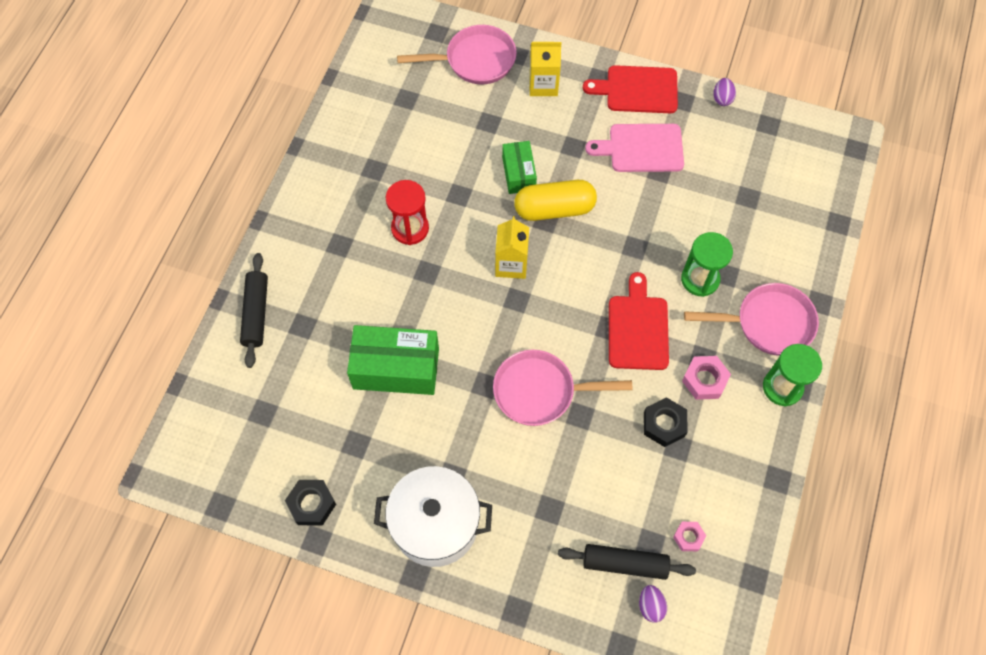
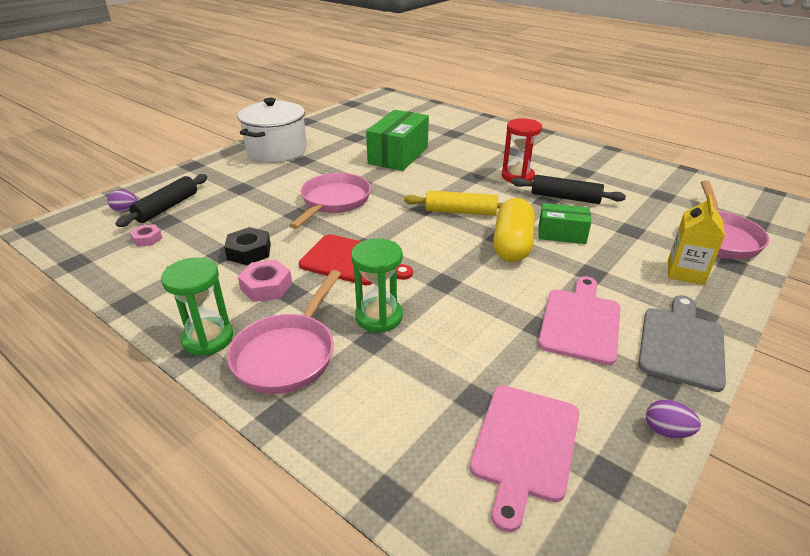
camera: 110 degrees right, 30 degrees down
(256, 313) = (471, 122): black rolling pin -> black rolling pin (565, 197)
(311, 504) = (329, 122): black nut -> none
(511, 264) = (460, 212): yellow carton -> yellow rolling pin
(637, 90) = (681, 344): red cutting board -> grey cutting board
(770, 165) = (524, 446): none -> pink cutting board

